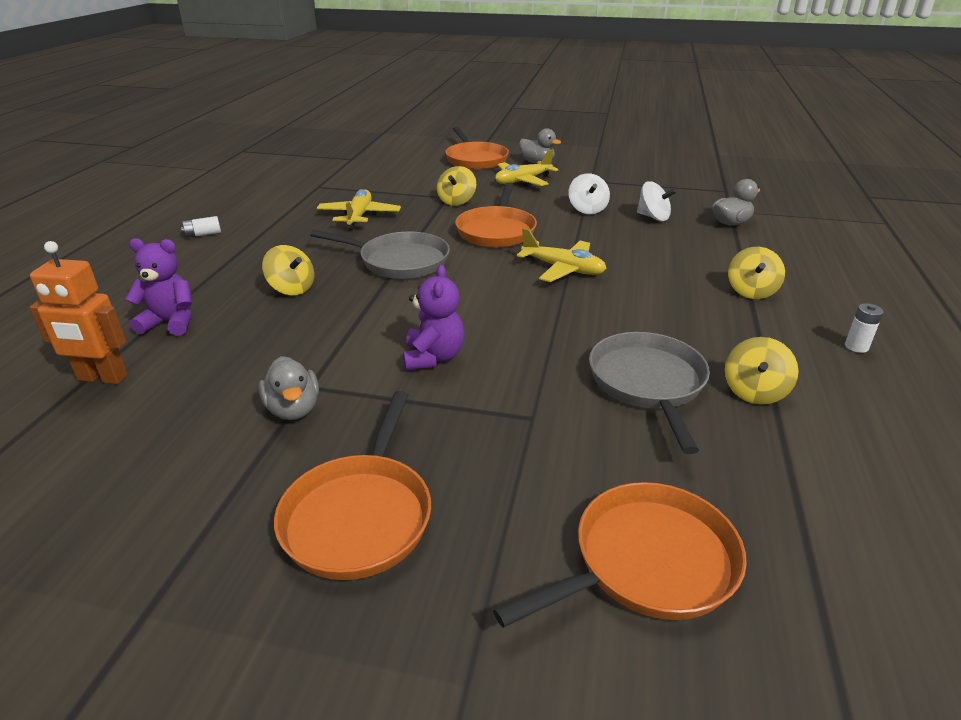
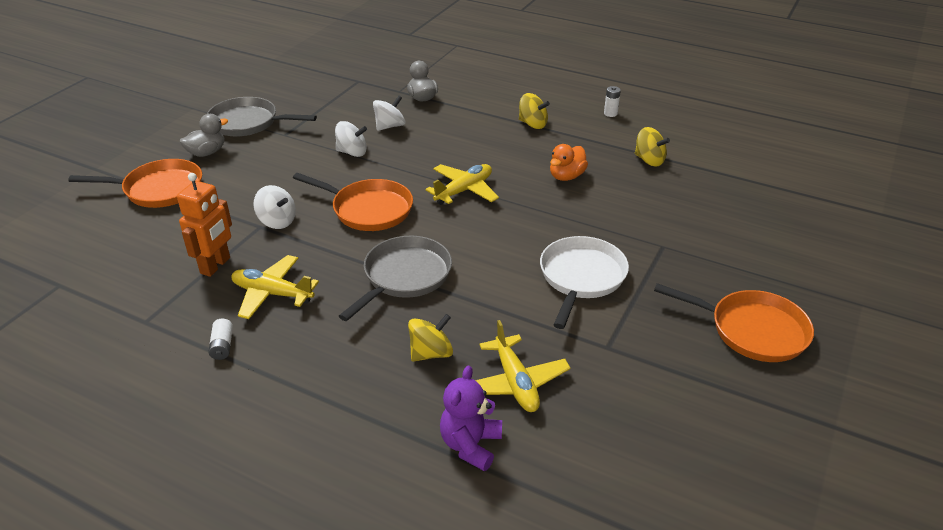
camera: 75 degrees left, 5 degrees up
(102, 378) = (566, 488): orange robot -> orange robot (216, 266)
(203, 234) = (240, 431): white battery -> white battery (222, 346)
(293, 409) = (637, 357): grey duck -> none
(433, 357) = (581, 278): purple teddy bear -> white pan
(456, 201) = (277, 221): yellow spinning top -> white spinning top
(523, 181) = (253, 172): yellow plane -> yellow plane (515, 382)
(646, 327) = (566, 176): none -> orange duck
(647, 563) = (785, 234): orange pan -> none
(648, 383) = (634, 193): grey pan -> grey pan (248, 123)

